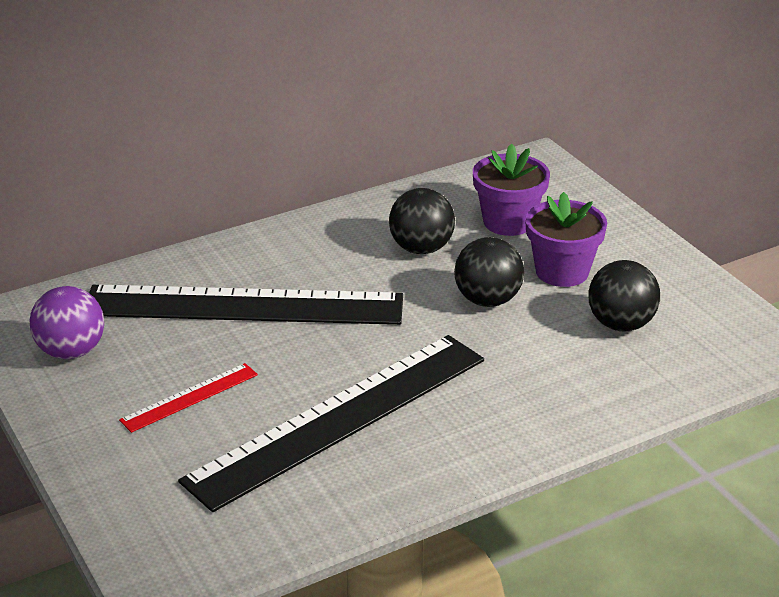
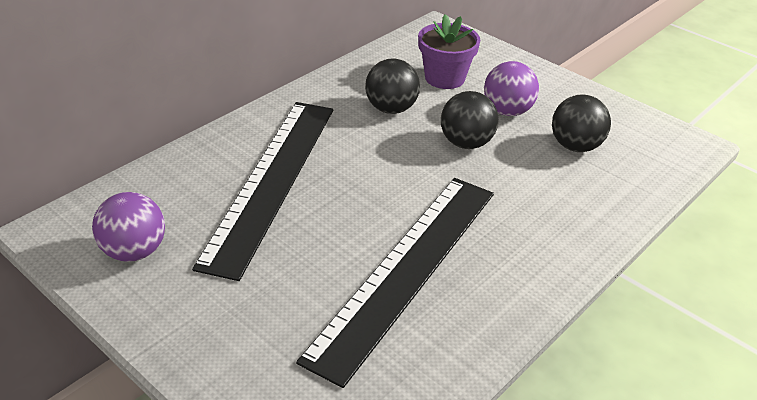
camera: 20 degrees left, 5 degrees up
(190, 397) = (265, 275): red ruler -> none
(243, 306) = (271, 181): black ruler -> black ruler turned 60 degrees counterclockwise
(562, 272) = (507, 111): purple flower pot -> purple ball

